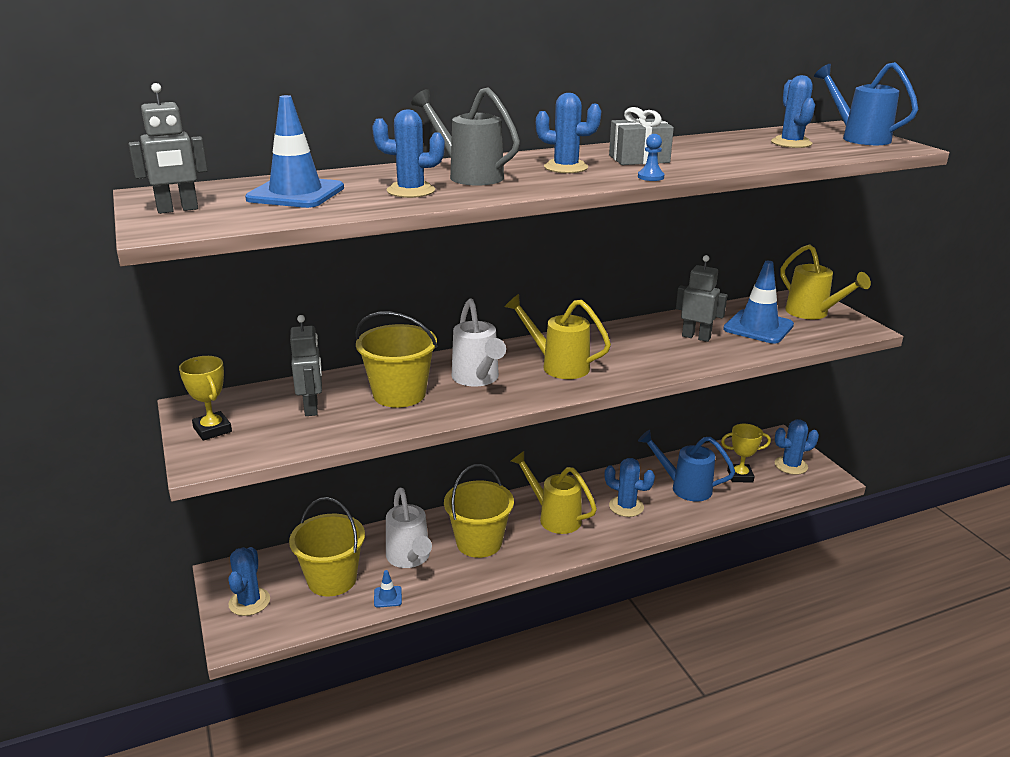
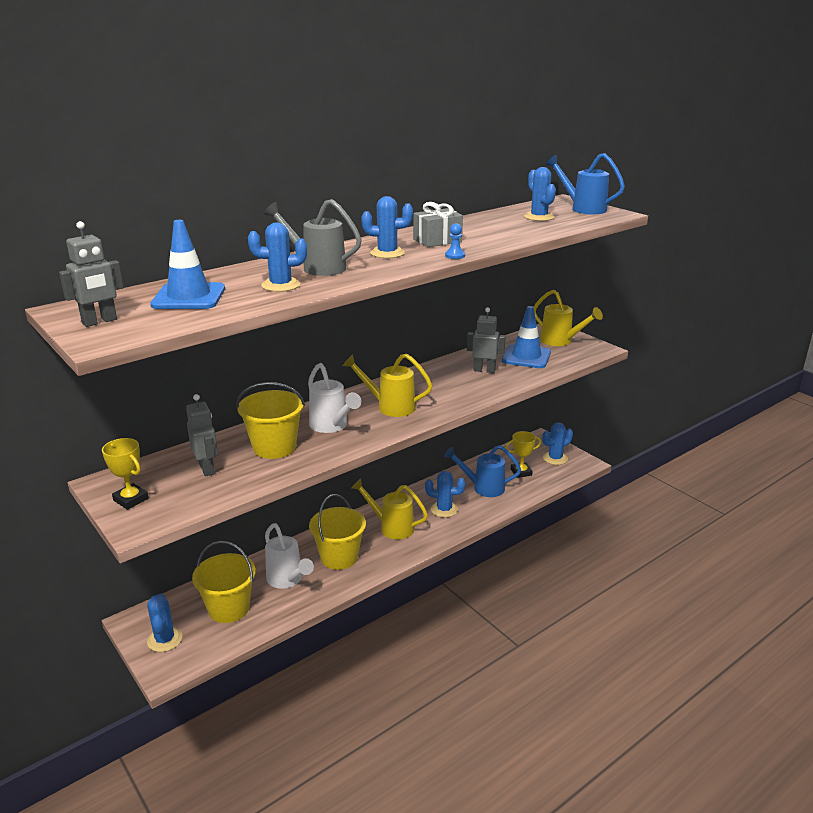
camera: 15 degrees left, 0 degrees up
(387, 597) = (280, 613): blue traffic cone -> none

